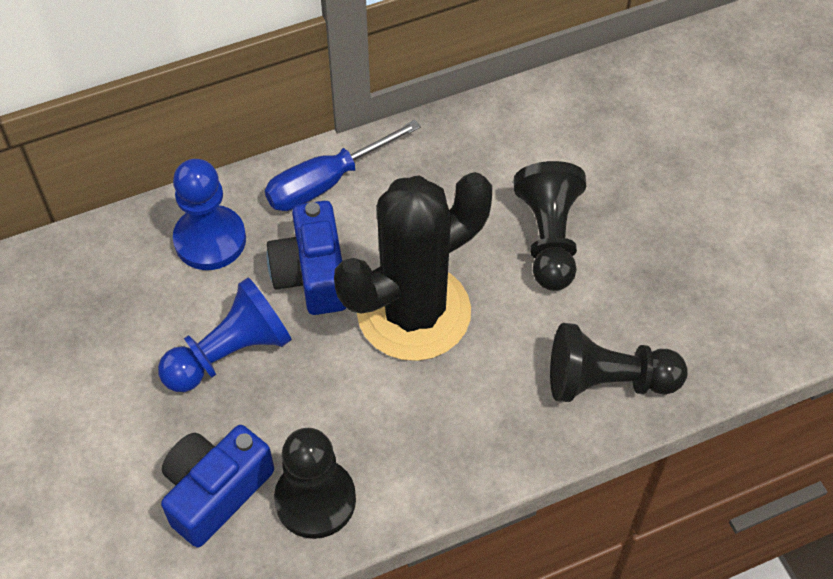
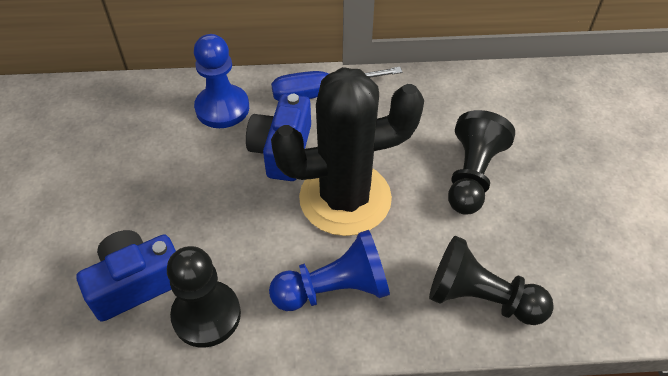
camera: 20 degrees right, 5 degrees down
(230, 353) = (197, 187): blue pawn -> blue pawn (334, 289)

